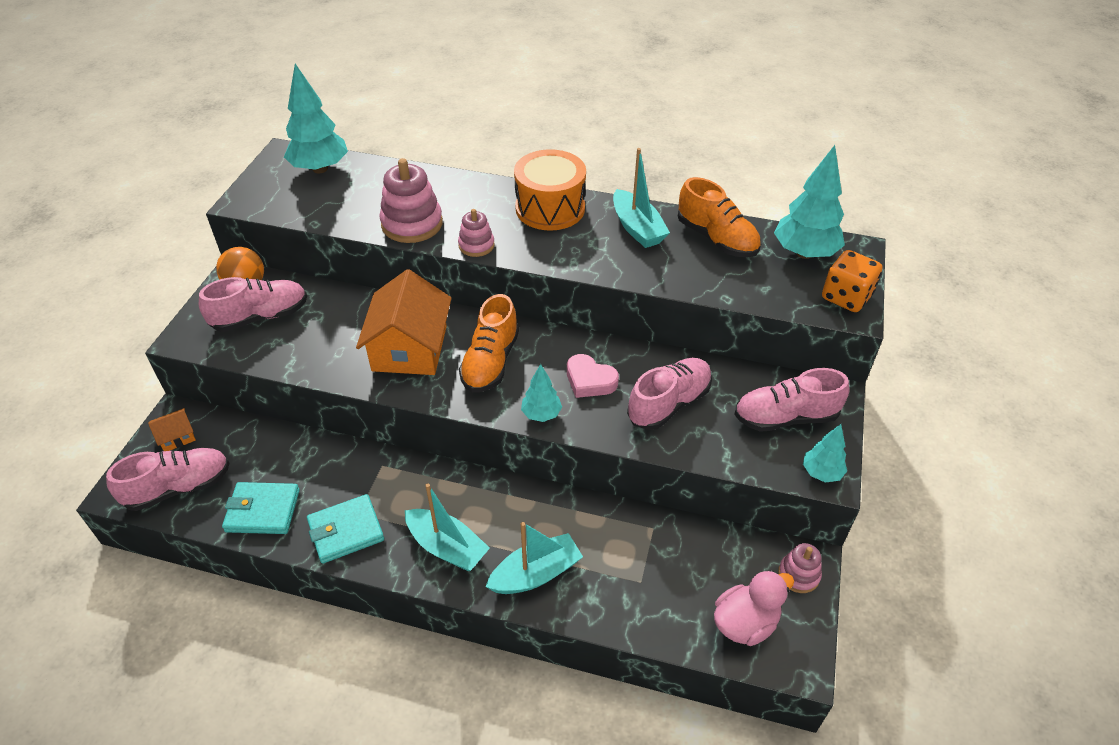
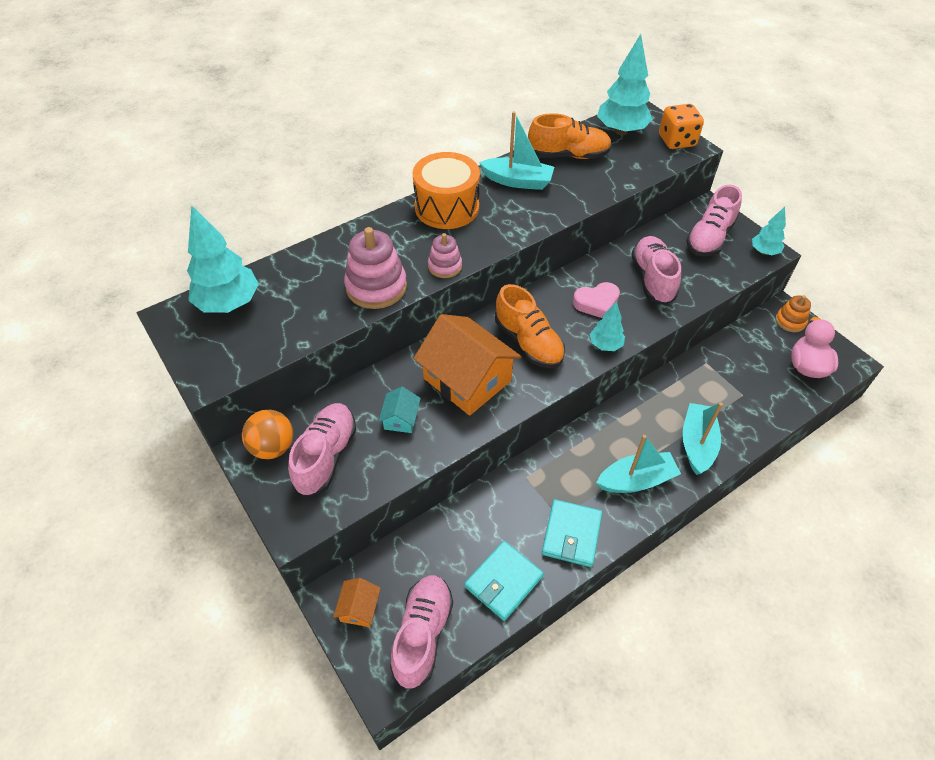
camera: 50 degrees left, 5 degrees up
(332, 334) = (401, 418): none -> turquoise house
(798, 575) = (790, 321): pink stacking toy -> orange stacking toy

